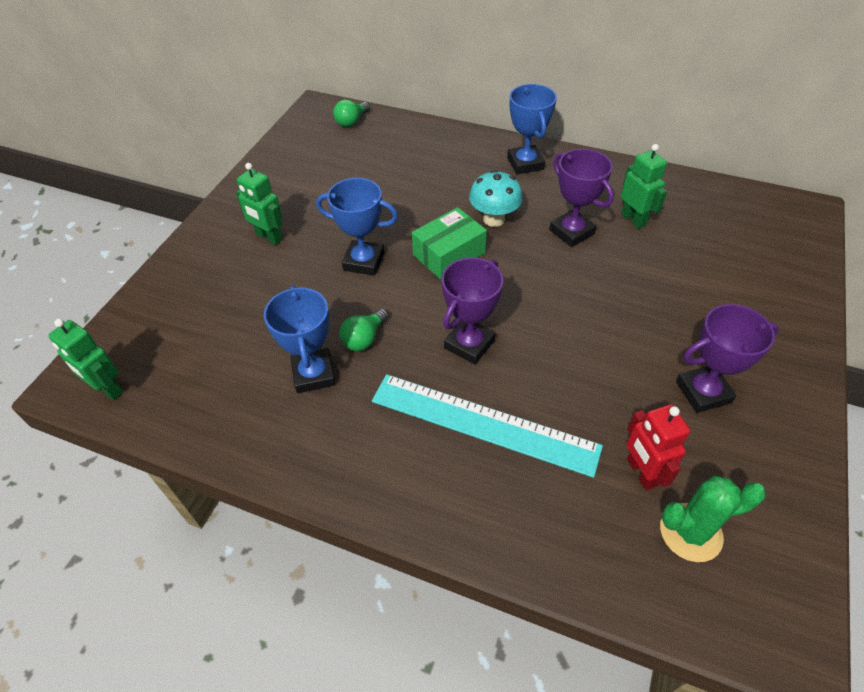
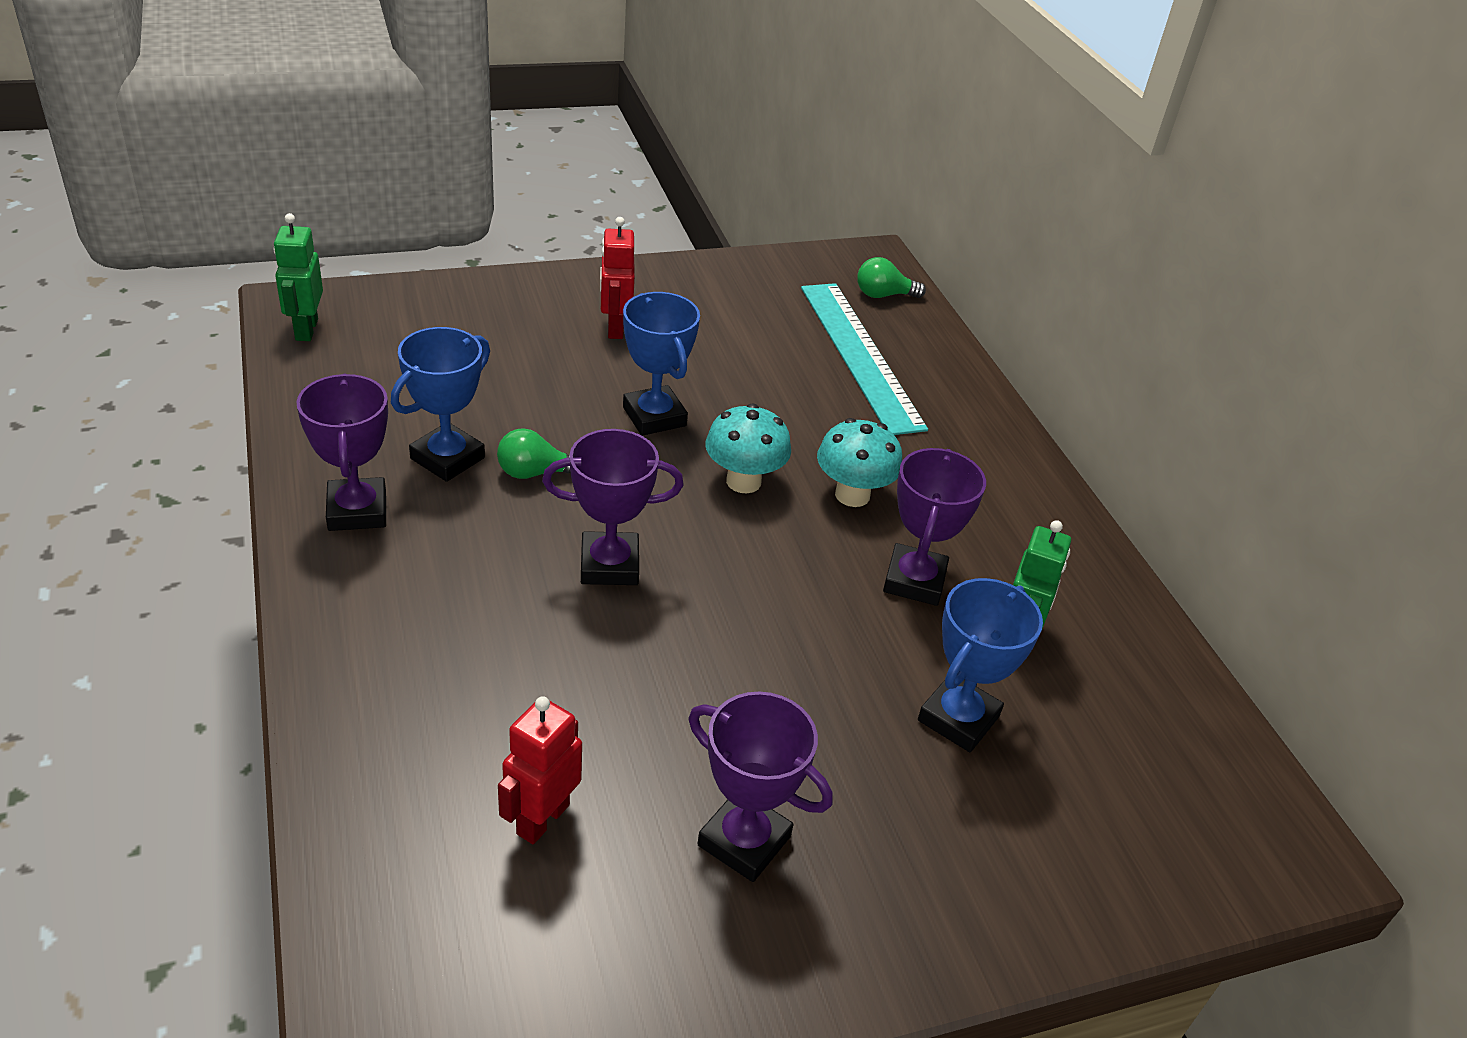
camera: 45 degrees right, 10 degrees down
(269, 237) = (615, 328): green robot -> red robot
(322, 444) = (357, 511): none -> purple trophy
(449, 254) = (743, 481): green box -> turquoise mushroom
(483, 423) = (495, 631): turquoise ruler -> turquoise ruler (860, 355)
(525, 163) = (999, 479): blue trophy -> blue trophy (958, 718)
(690, 532) = (484, 909): green cactus -> none

